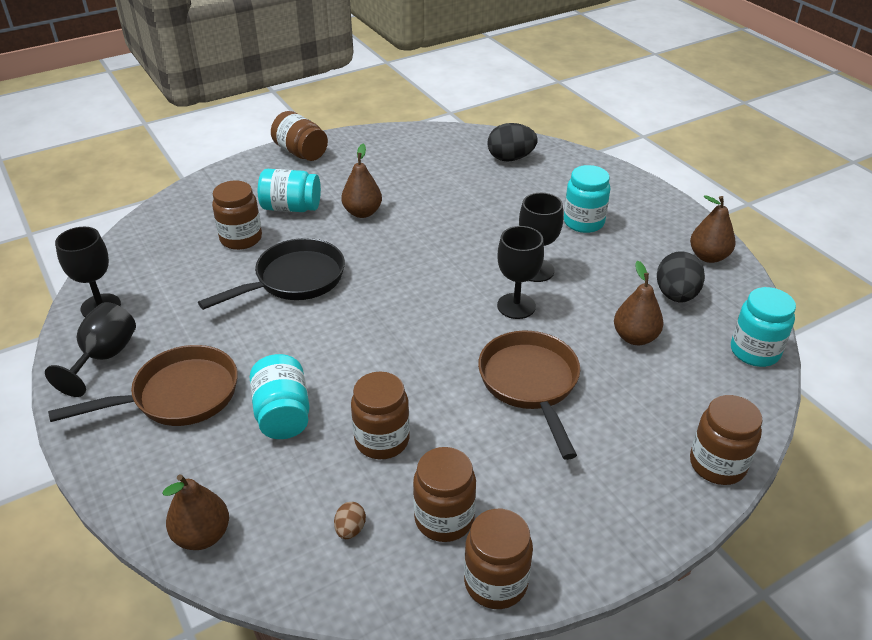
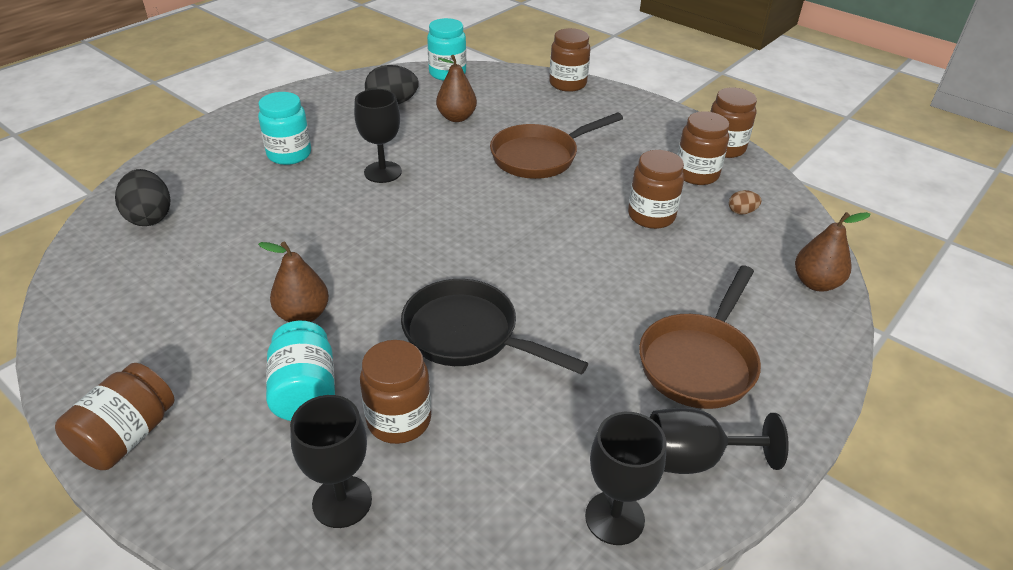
camera: 110 degrees left, 0 degrees up
(178, 396) = (699, 361): brown pan -> brown pan turned 105 degrees counterclockwise
(282, 414) = (666, 279): turquoise jar -> none
(516, 306) = (443, 176): black goblet -> black goblet (342, 501)
(708, 256) = (330, 92): brown pear -> none

